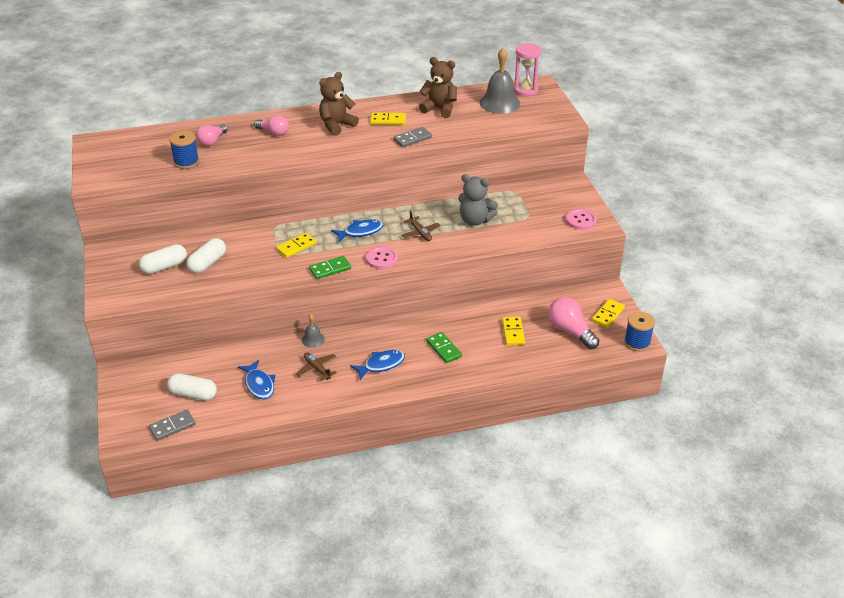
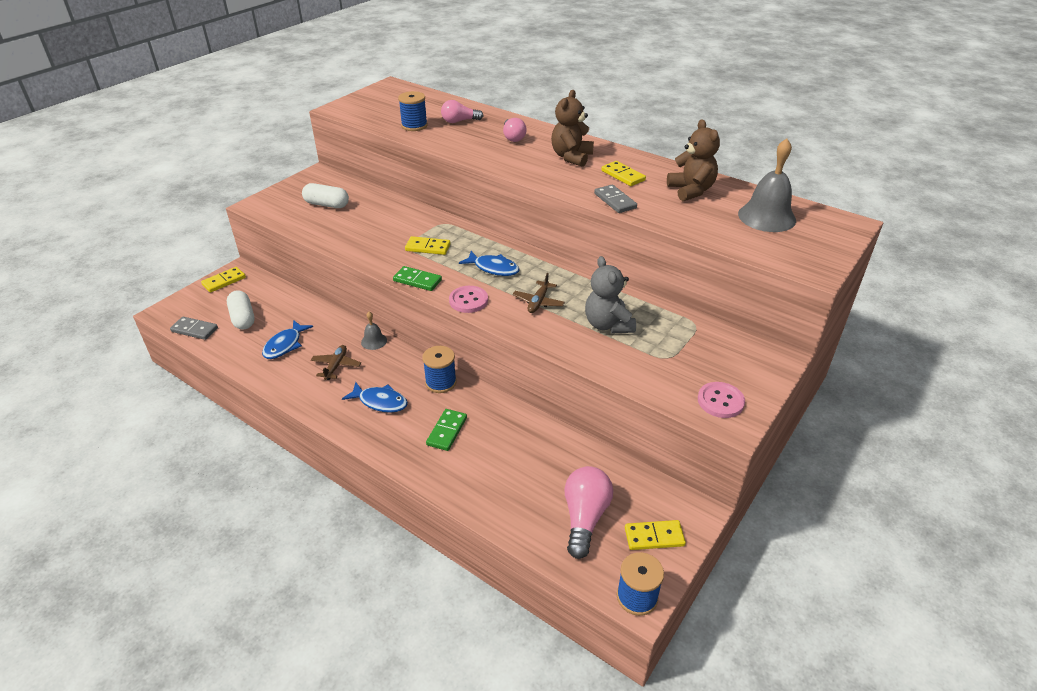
camera: 50 degrees right, 0 degrees up
(207, 263) = (353, 219): white capsule -> none
(337, 125) = (571, 157): brown teddy bear -> brown teddy bear turned 75 degrees counterclockwise
(395, 329) = (441, 382): none -> blue spool
(412, 139) = (615, 201): grey domino -> grey domino turned 45 degrees clockwise
(513, 332) = (529, 469): yellow domino -> yellow domino (224, 281)
(525, 90) = (820, 220): pink hourglass -> none

